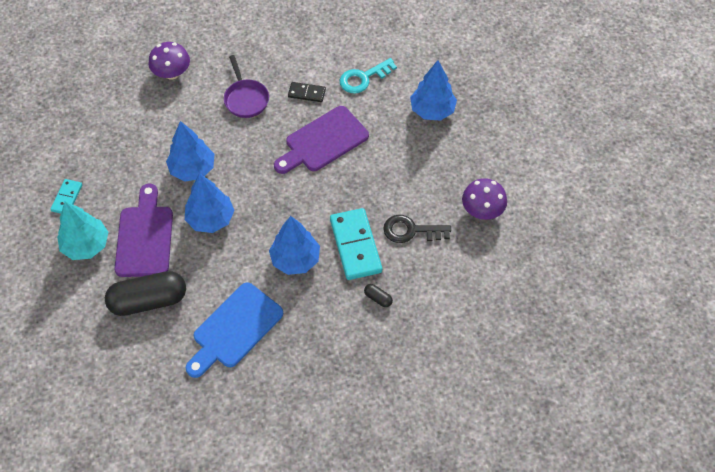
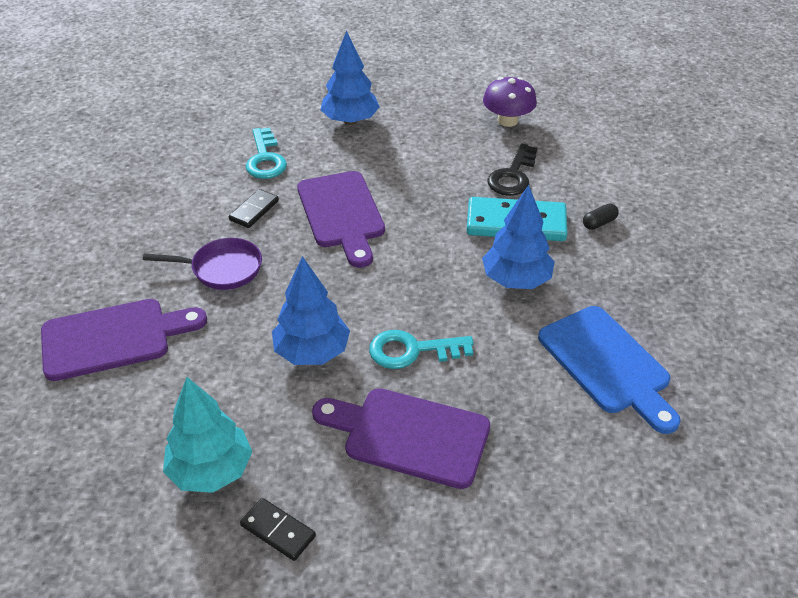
camera: 70 degrees left, 15 degrees down
(67, 198) = (278, 531): turquoise domino -> black domino
(86, 245) = (391, 520): turquoise tree -> turquoise tree (211, 470)
(148, 301) = (530, 455): black capsule -> none
(172, 73) = (113, 338): purple mushroom -> purple cutting board
(211, 219) = (412, 350): blue tree -> turquoise key

